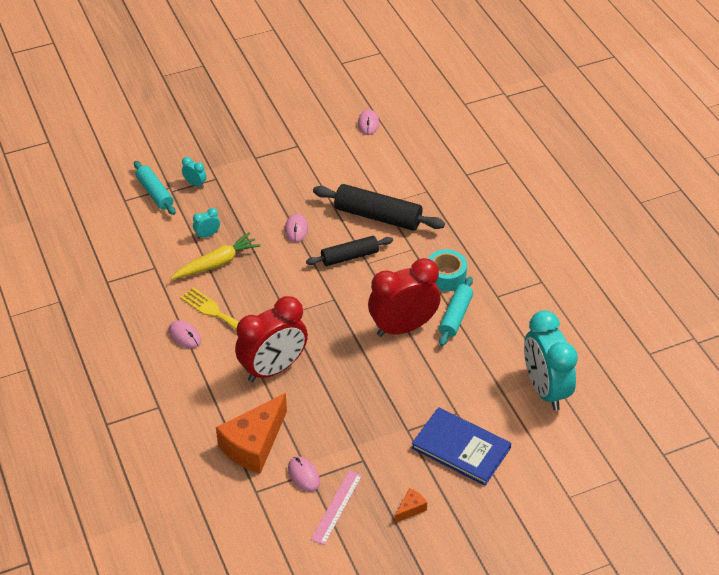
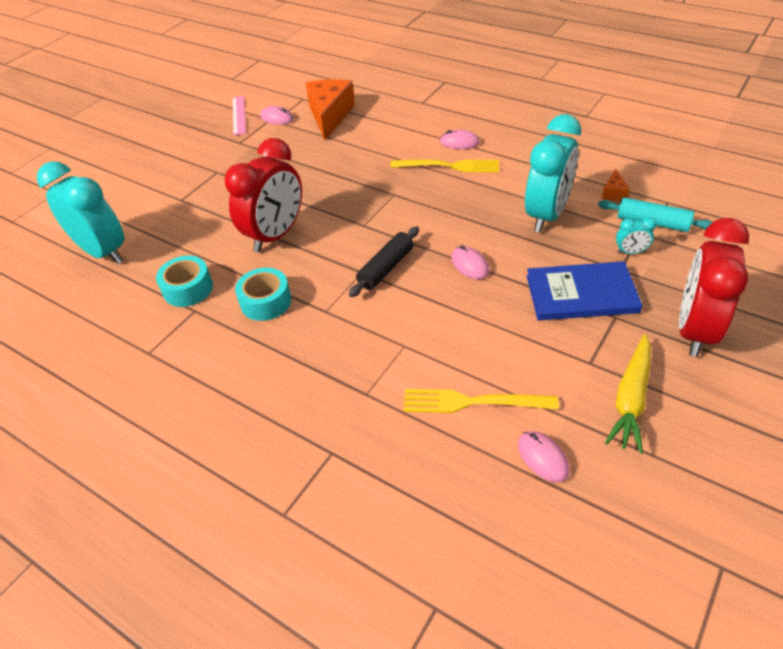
camera: 150 degrees right, 0 degrees up
(207, 235) = (547, 215): turquoise clock -> turquoise clock, size x2.48
(217, 263) = (505, 198): yellow carrot -> yellow carrot (631, 398)
(273, 369) = (363, 157): red clock -> red clock (695, 330)
(376, 159) = (472, 402): none -> yellow fork
(378, 216) = (397, 326): black rolling pin -> none
(410, 509) = (183, 136): orange cheese -> orange cheese (614, 193)
(455, 316) = (229, 269): turquoise rolling pin -> none
(461, 448) = (163, 181): blue book -> blue book (581, 294)
(493, 316) = (188, 289): none -> turquoise tape

